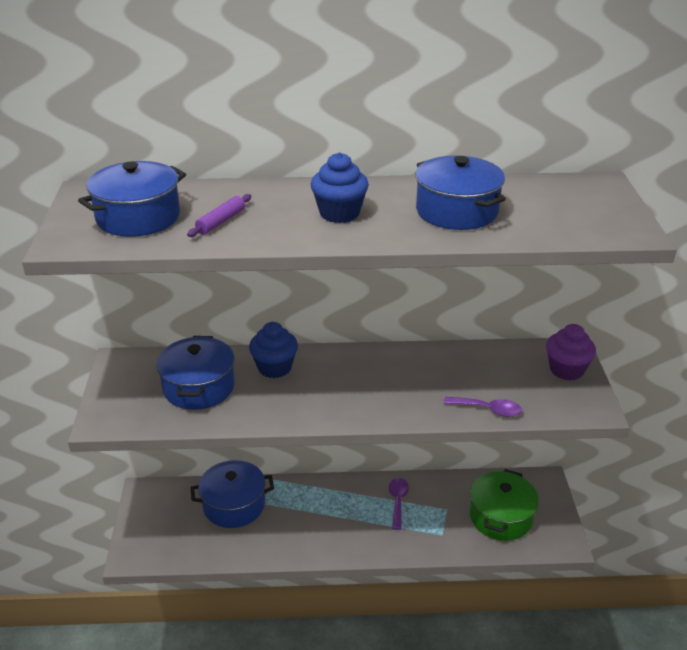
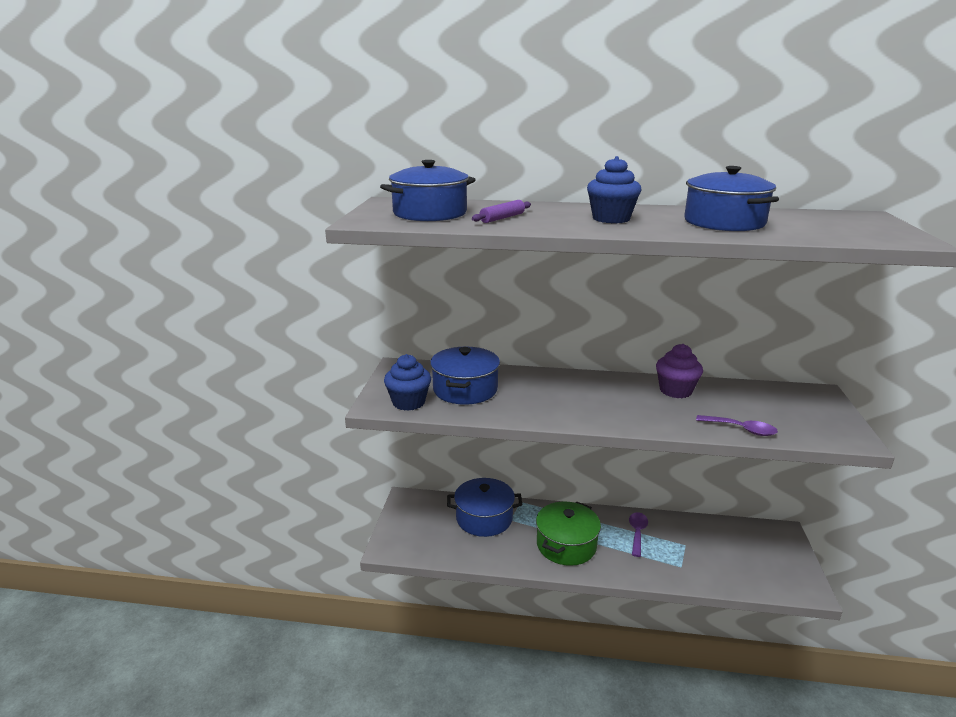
camera: 10 degrees right, 10 degrees down
(274, 368) = (534, 382): blue cupcake -> blue cupcake (408, 402)
(501, 517) = (740, 558): green pot -> green pot (566, 545)
(566, 370) = (818, 406): purple cupcake -> purple cupcake (675, 390)

